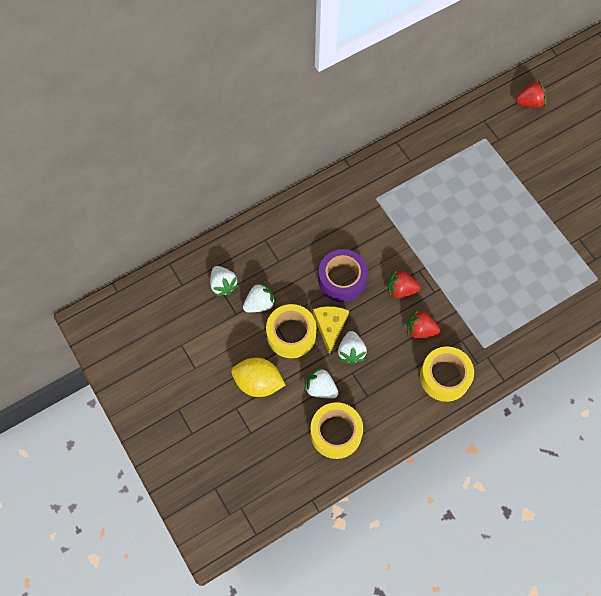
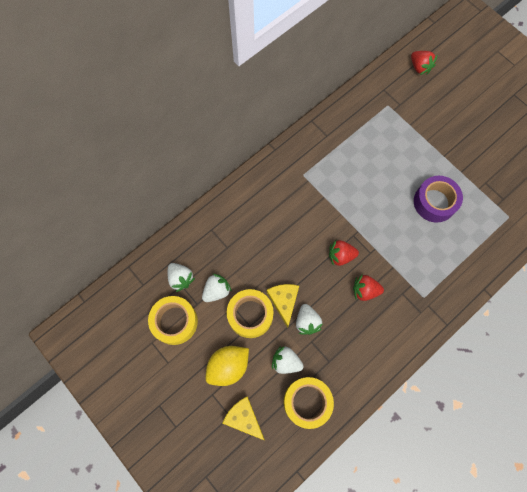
camera: 10 degrees left, 5 degrees up
(258, 382) = (228, 366): yellow lemon -> yellow lemon turned 45 degrees counterclockwise
(265, 437) = (244, 418): none -> yellow cheese
(342, 279) = (286, 255): purple tape -> purple tape (434, 202)
(445, 377) = (394, 331): yellow tape -> yellow tape (175, 322)
(530, 102) = (420, 67): red strawberry -> red strawberry turned 75 degrees clockwise

